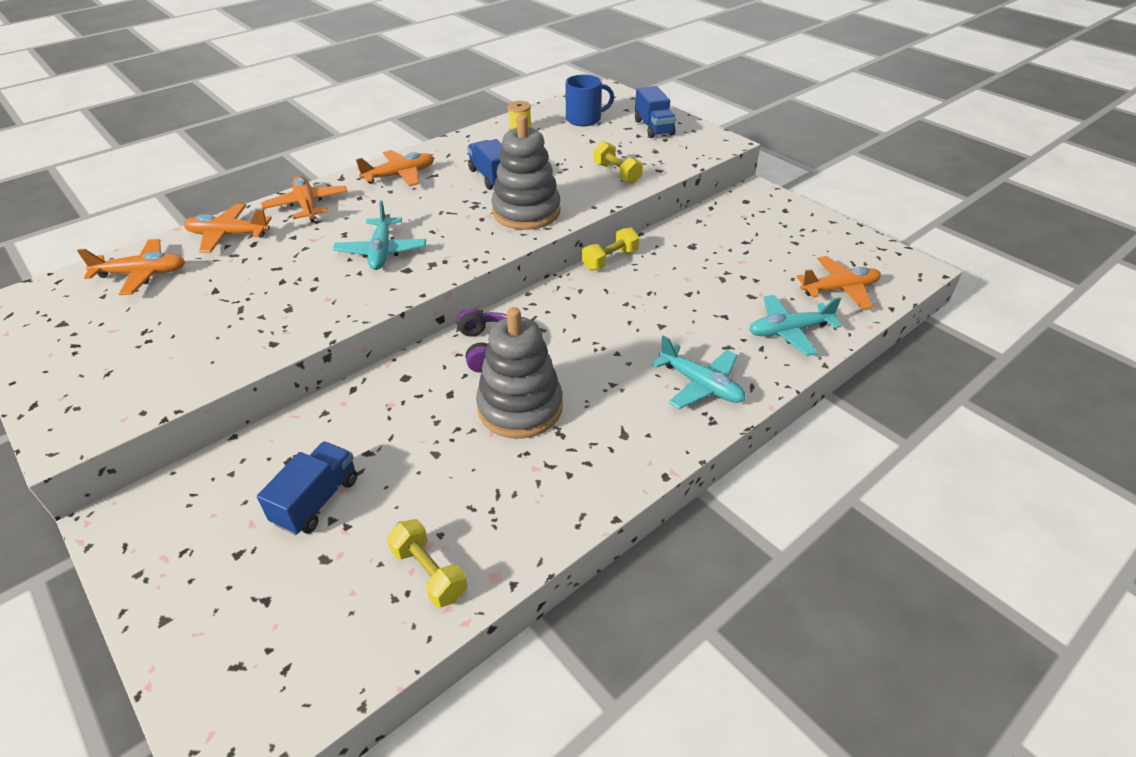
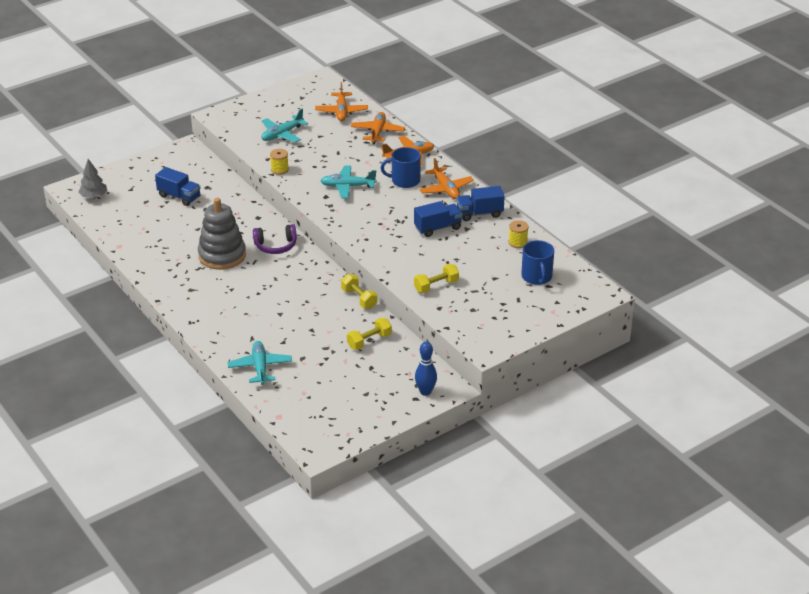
camera: 95 degrees right, 5 degrees down
(282, 679) = (93, 196): none -> grey tree
(315, 325) = (279, 170): none -> yellow spool
(373, 205) = (405, 180): none -> blue mug
(429, 573) = (127, 228): yellow dumbbell -> yellow dumbbell (369, 341)
(526, 212) = (385, 242): grey stacking toy -> none
(653, 128) = (517, 313): blue truck -> blue truck (479, 213)
(700, 385) = (221, 322): turquoise plane -> turquoise plane (282, 134)
(770, 204) = (425, 392): none -> blue bowling pin
(839, 289) = (300, 402): orange plane -> none

